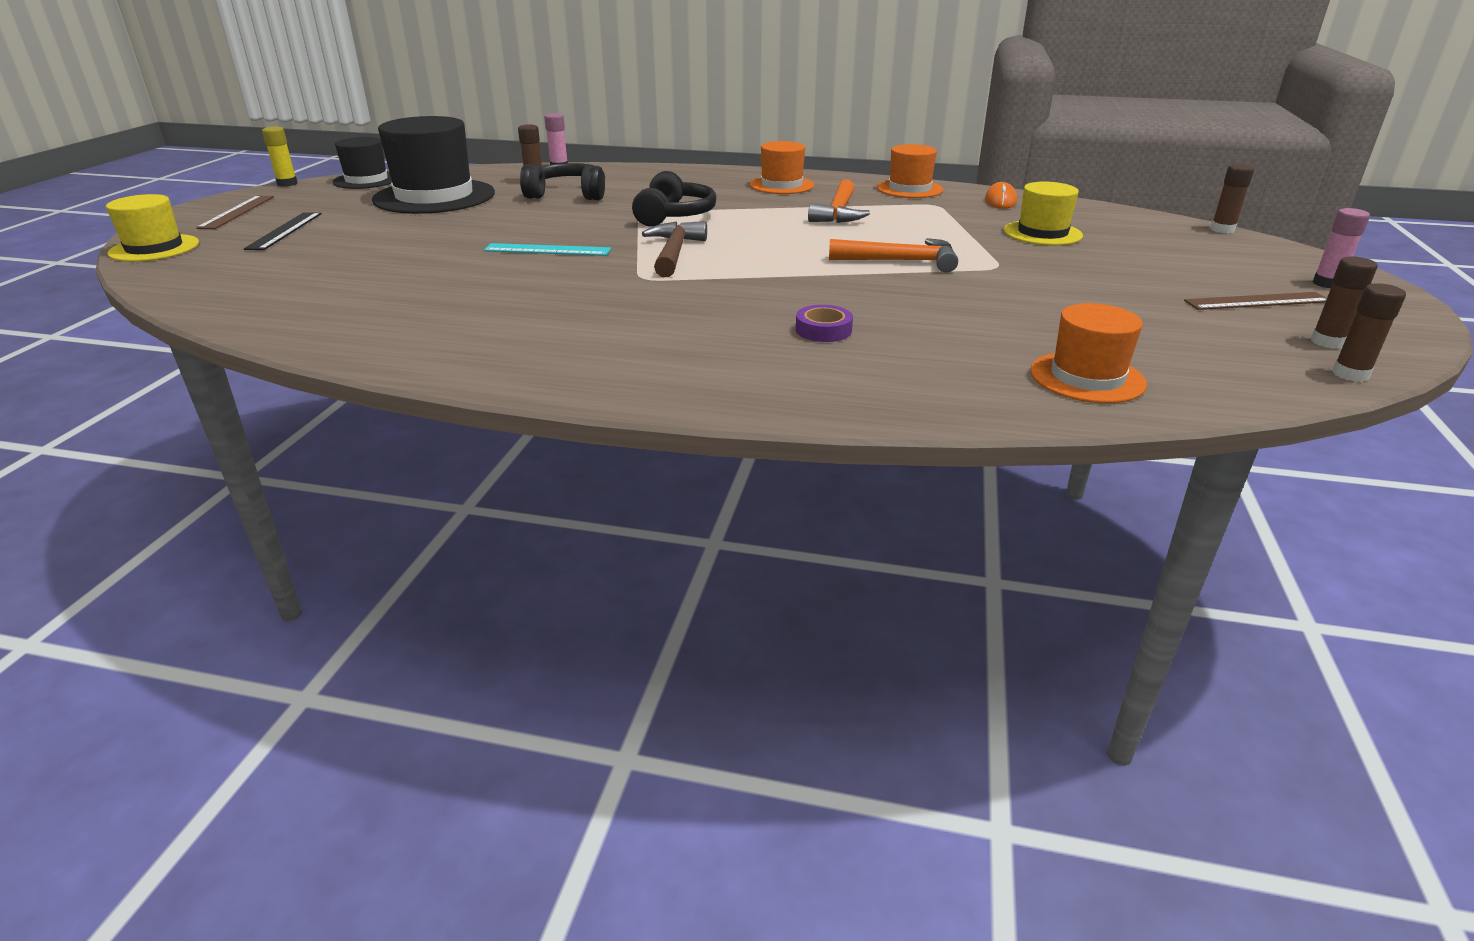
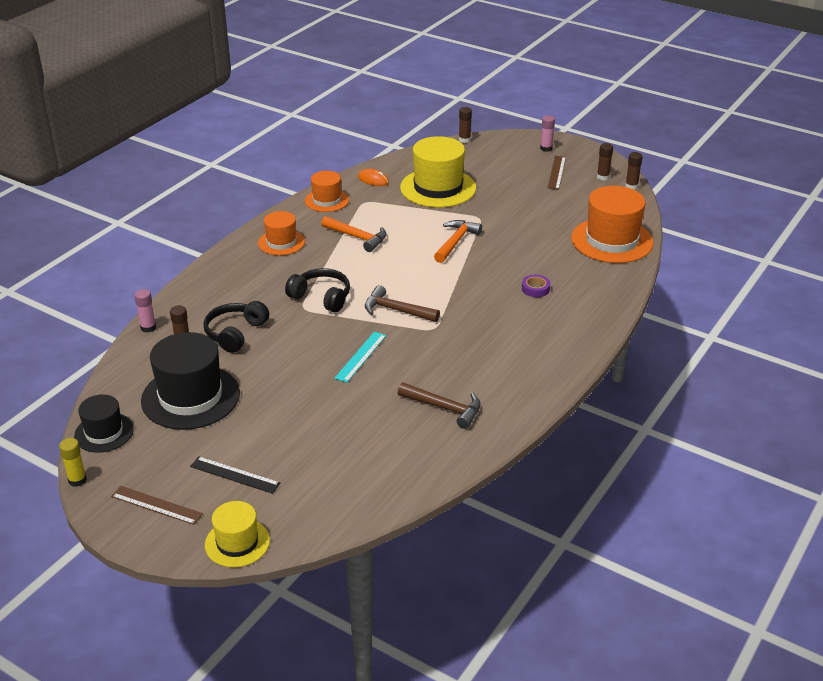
camera: 70 degrees left, 5 degrees up
(434, 309) = (445, 408): none -> brown hammer
(1042, 233) = (438, 188): yellow hat -> yellow hat, size x1.75
(1087, 377) = (612, 240): orange hat -> orange hat, size x1.75

